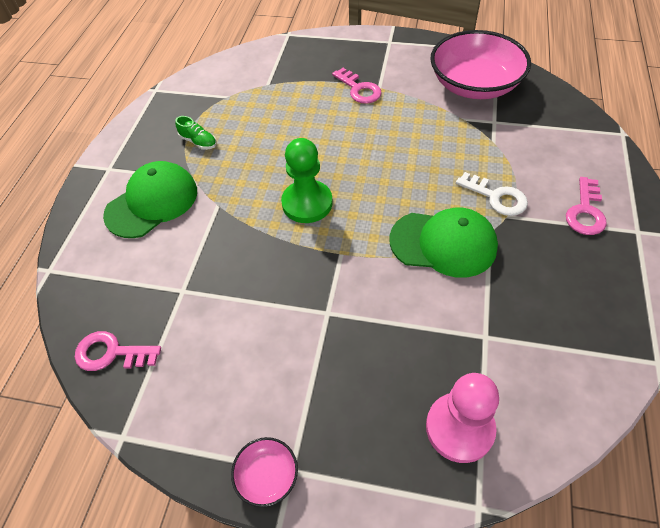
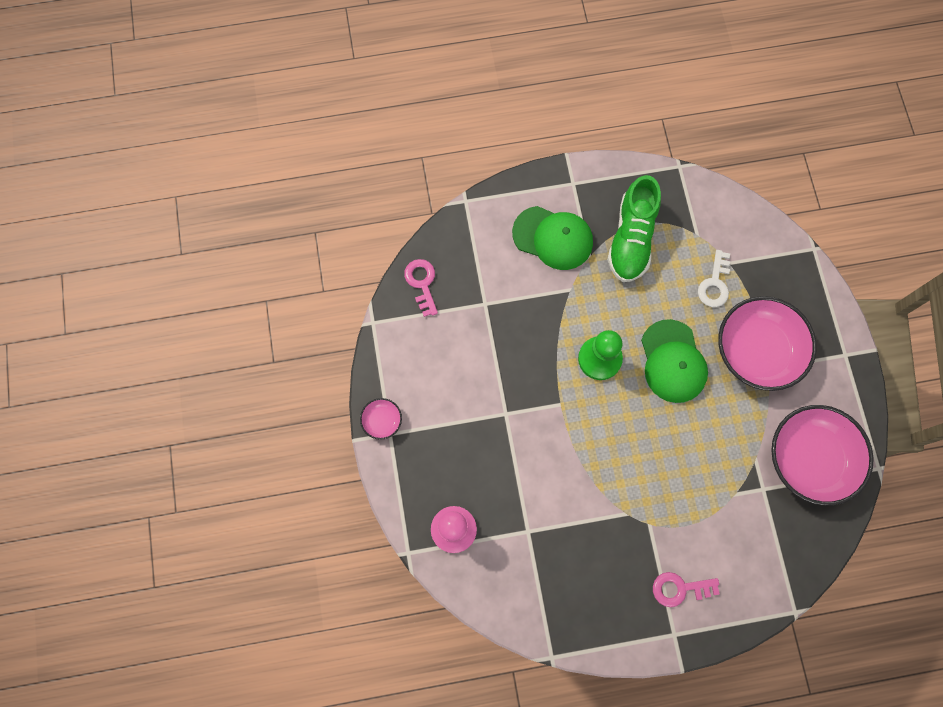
camera: 65 degrees right, 20 degrees up
(198, 142) = (631, 239): green shoe -> green shoe, size x2.37
(359, 89) = (757, 350): pink key -> pink bowl
(443, 243) = (600, 480): green cap -> green cap (673, 361)
(496, 197) = (667, 511): white key -> white key (714, 284)

